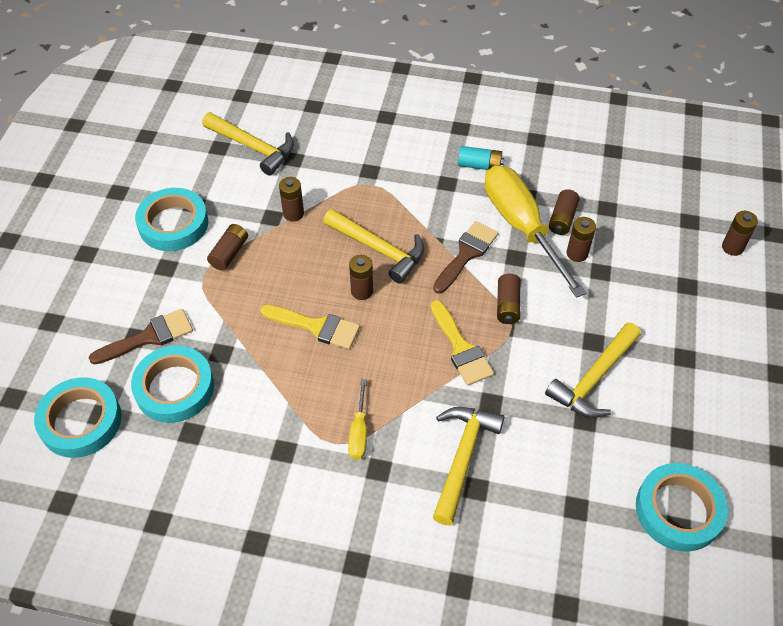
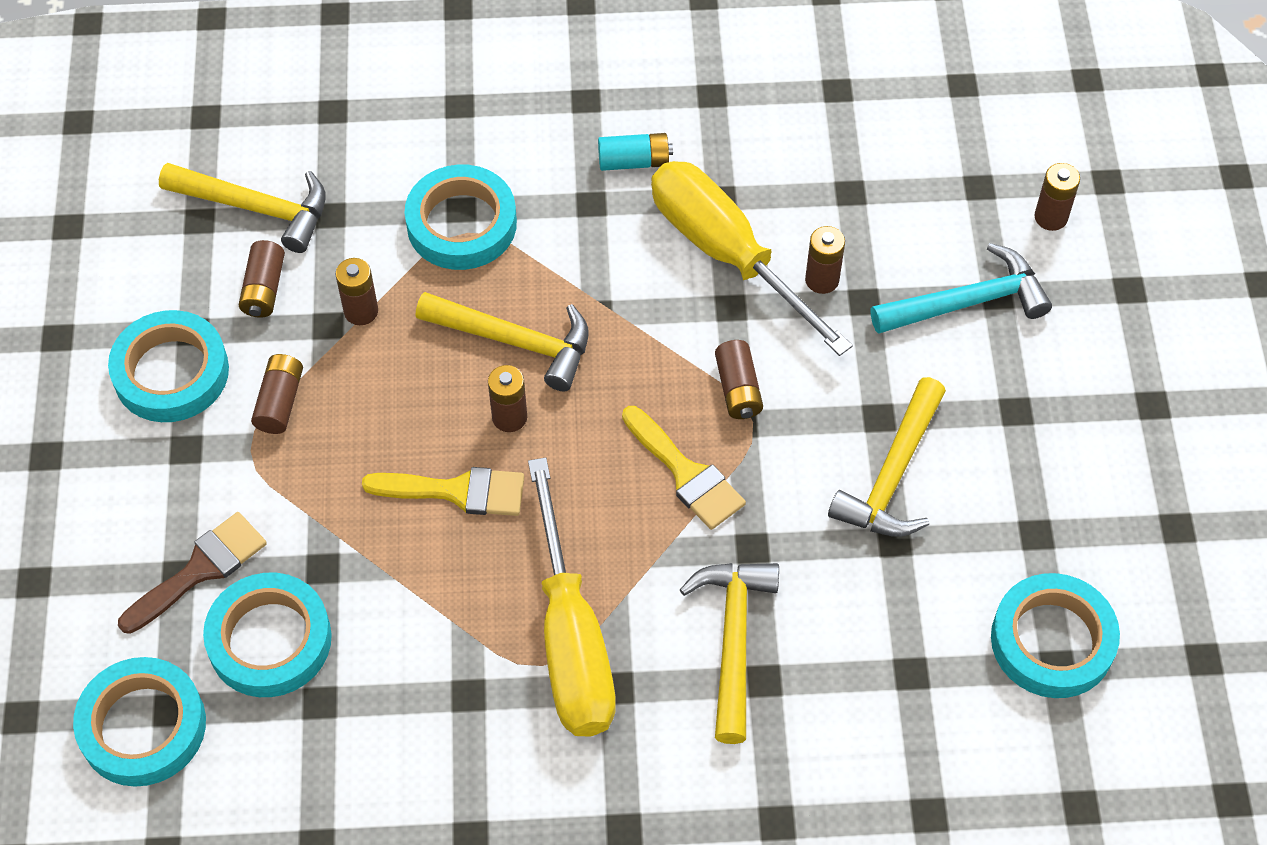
camera: 15 degrees left, 5 degrees up
(359, 432) = (571, 639): yellow screwdriver -> yellow screwdriver, size x2.24
(367, 179) = (461, 224): none -> turquoise tape
(466, 254) = (653, 319): brown brush -> none
(562, 219) = (786, 226): brown battery -> brown battery (264, 289)
(667, 285) = (968, 302): none -> turquoise hammer

